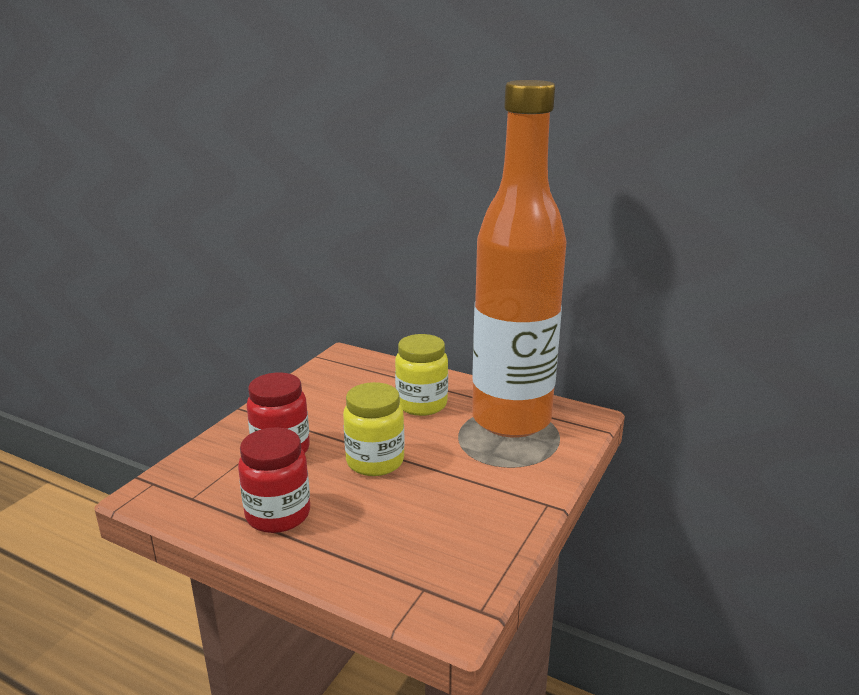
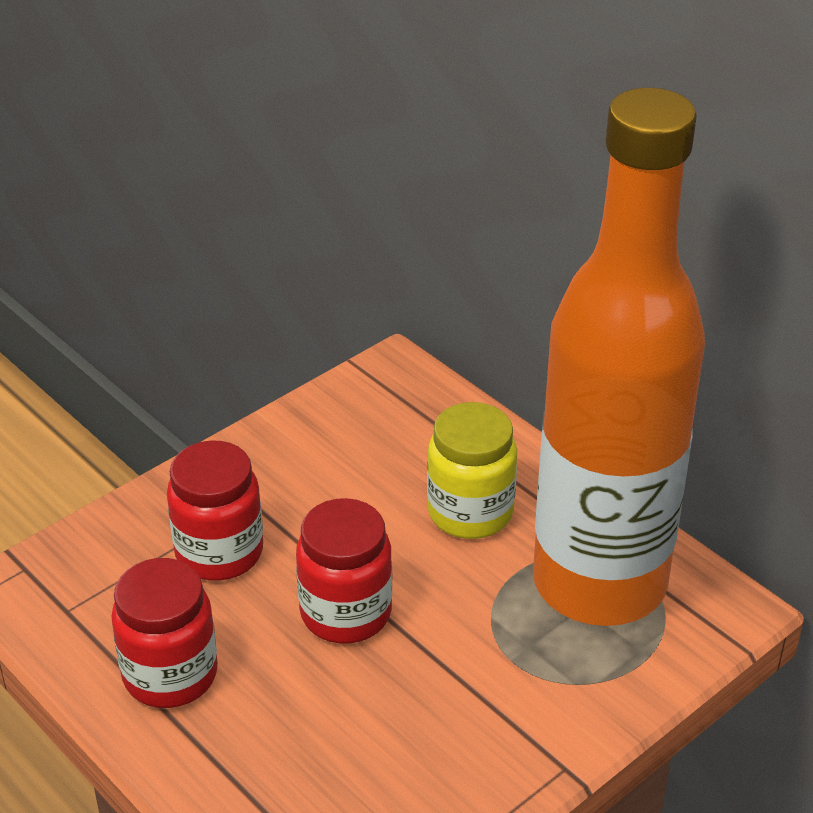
camera: 20 degrees right, 15 degrees up
(375, 461) = (346, 613): yellow jar -> red jar

